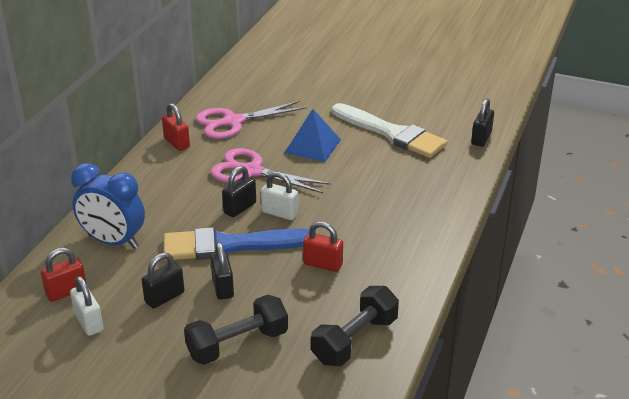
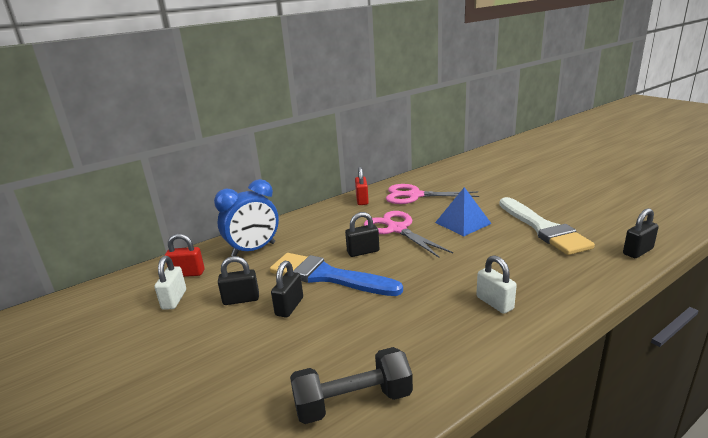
camera: 35 degrees right, 10 degrees down
(113, 241) = (253, 250): blue clock -> blue clock turned 90 degrees counterclockwise
(237, 344) = (250, 360): black dumbbell -> none
(280, 213) = (390, 264): white padlock -> white padlock (494, 303)
(323, 264) = (388, 316): red padlock -> none

